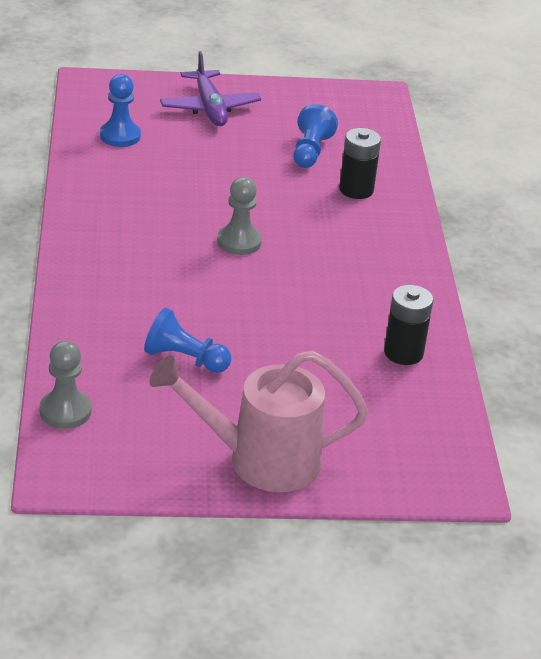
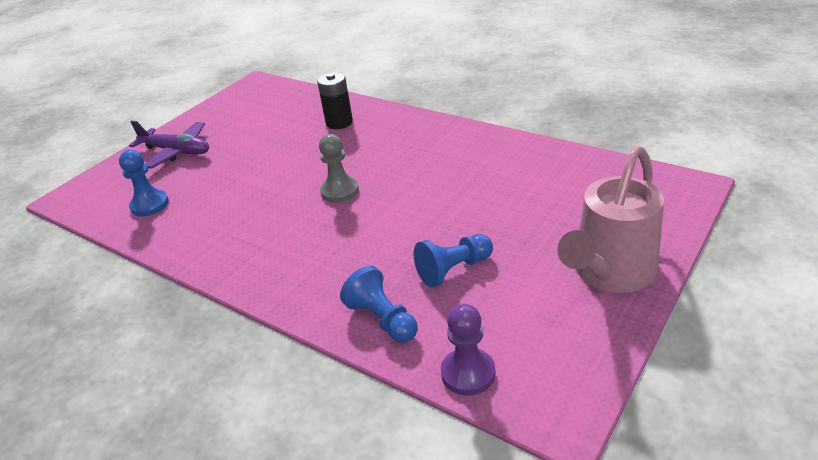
camera: 45 degrees left, 0 degrees up
(65, 411) = (468, 373): grey pawn -> purple pawn
(310, 151) = (278, 126): blue pawn -> blue pawn (382, 319)
(403, 353) = (529, 162): black battery -> none

